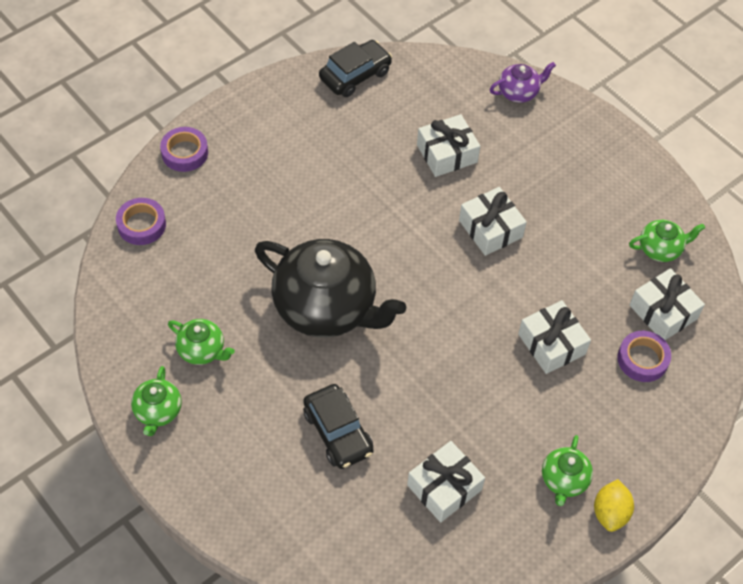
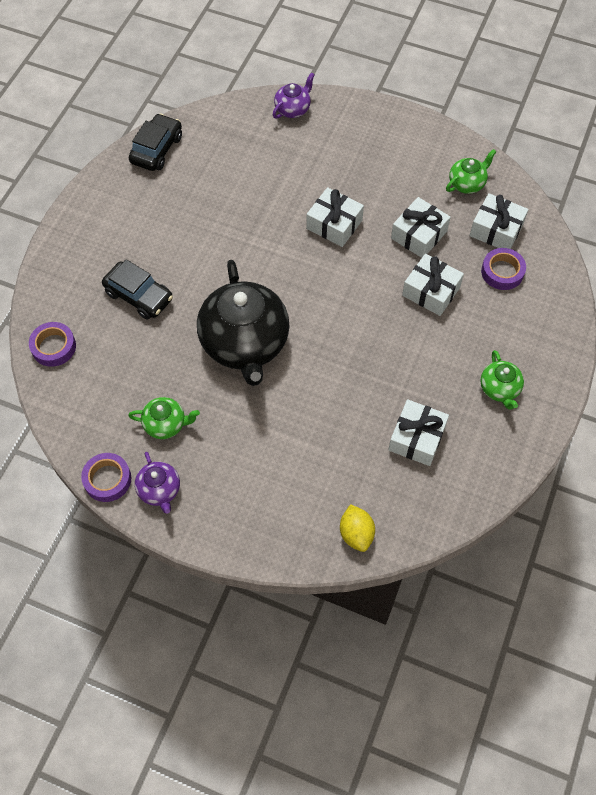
camera: 25 degrees left, 5 degrees up
(158, 411) = (159, 490): green teapot -> purple teapot
(185, 153) = (54, 272): purple tape -> purple tape (107, 479)
(326, 308) = (245, 344): black teapot -> black teapot turned 75 degrees clockwise
(338, 432) = (312, 436): black car -> black car (139, 296)
(447, 154) = (266, 181): white gift -> white gift (419, 235)
(610, 513) = (546, 396): yellow lemon -> yellow lemon (356, 533)

